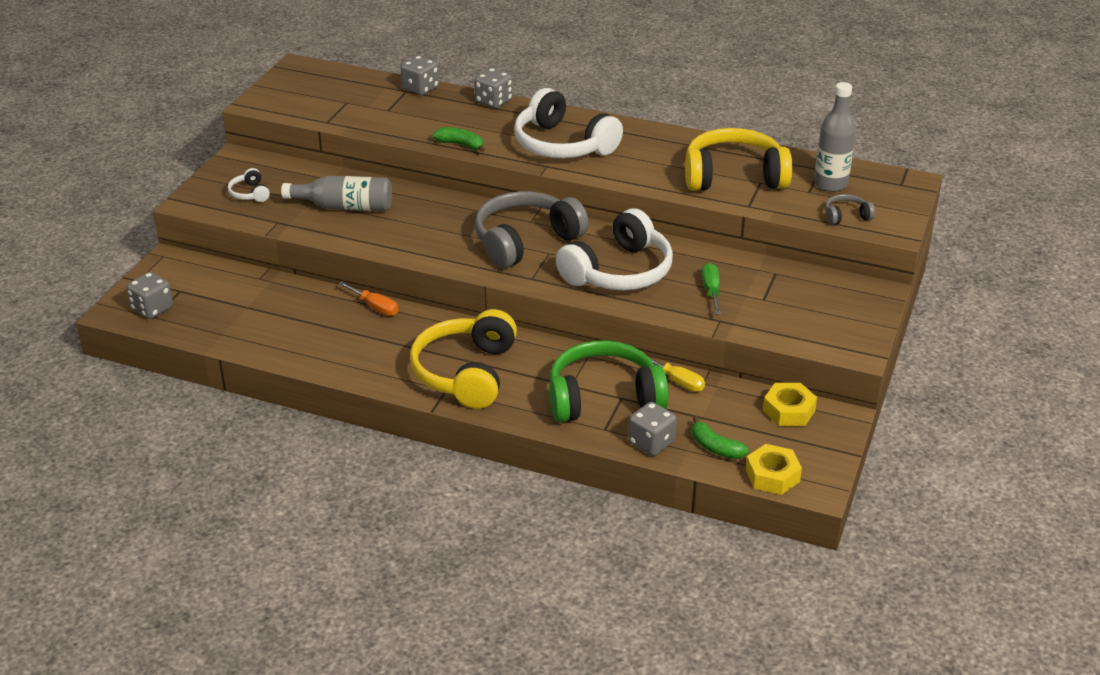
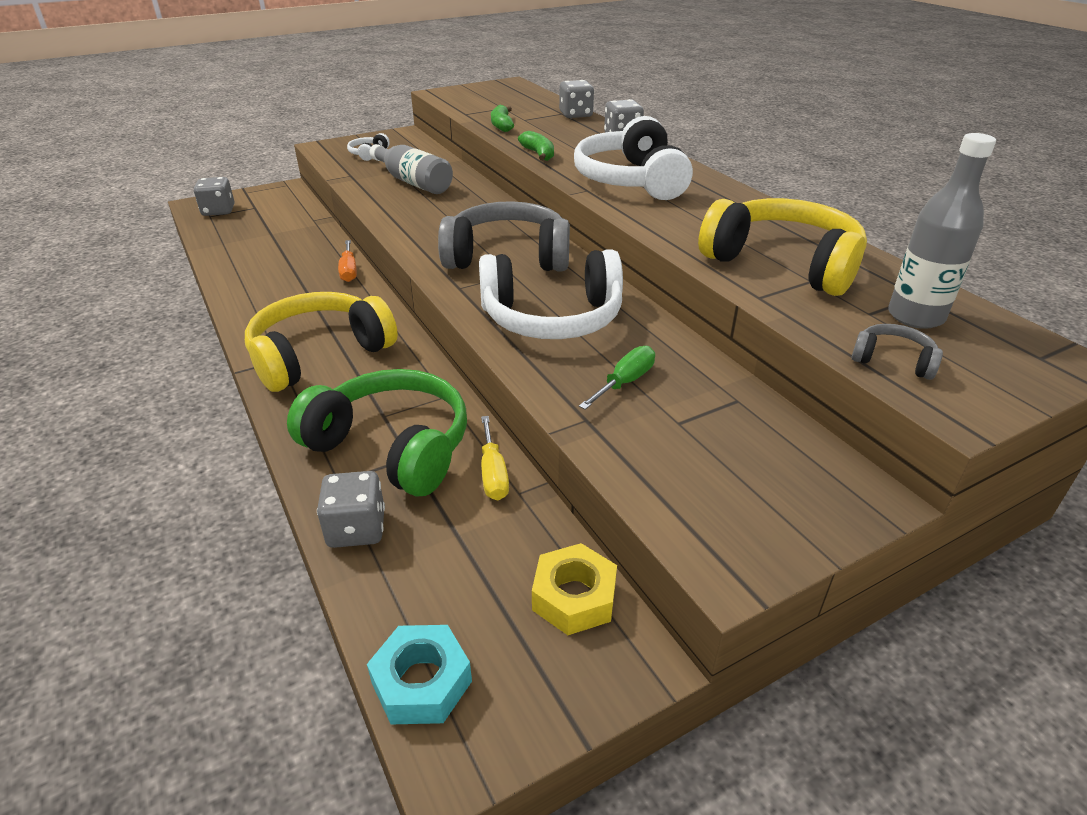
camera: 40 degrees right, 0 degrees up
(715, 447) = (414, 585): green banana -> green banana (502, 125)
(772, 475) = (422, 682): yellow nut -> turquoise nut

